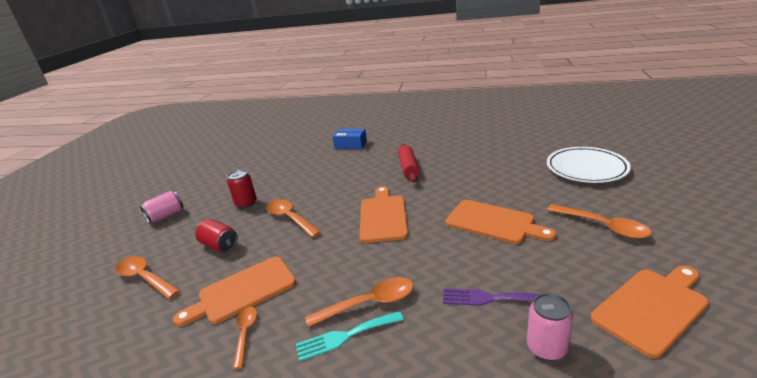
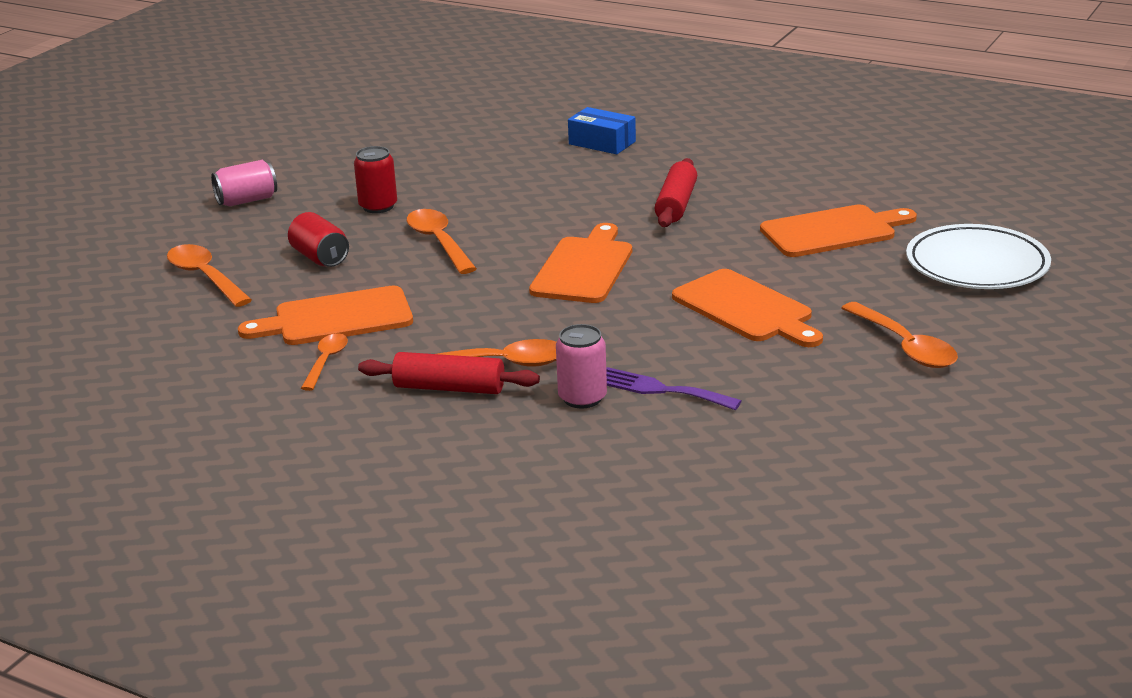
camera: 15 degrees right, 0 degrees up
(345, 336) = (449, 388): turquoise fork -> red rolling pin
(546, 347) = (687, 445): pink can -> pink can (582, 398)
(652, 307) = (860, 438): orange cutting board -> orange cutting board (833, 231)

